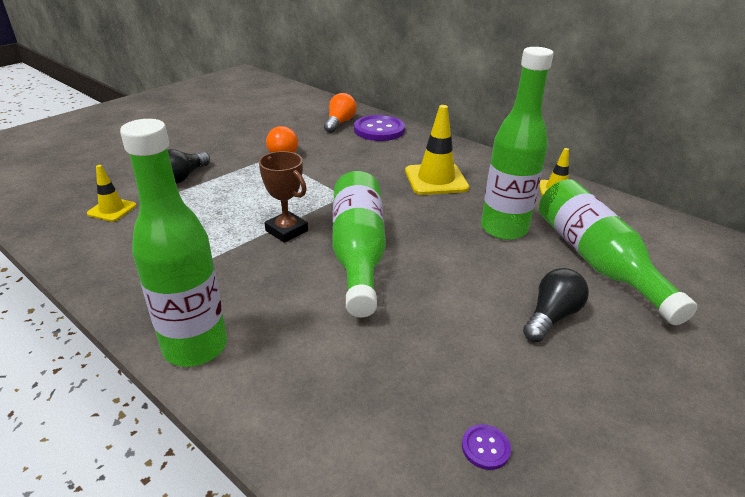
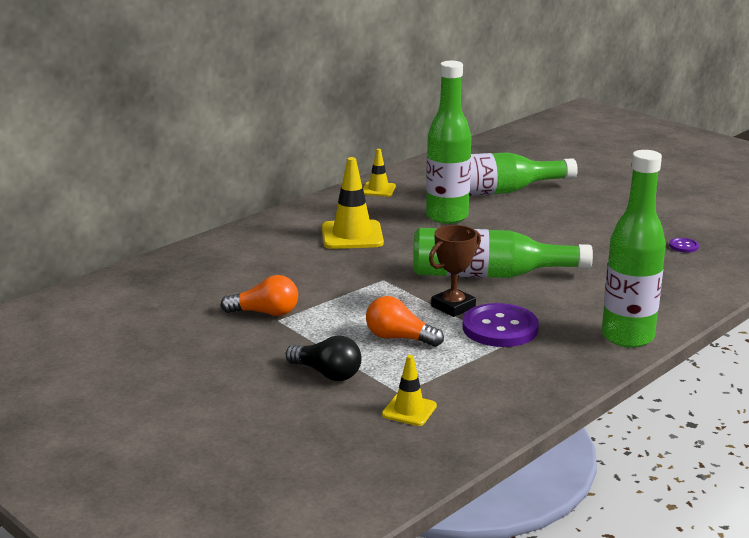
camera: 85 degrees left, 10 degrees down
(339, 123) = (181, 279): orange light bulb -> orange light bulb (399, 338)
(379, 130) = (213, 257): purple button -> purple button (500, 328)
(551, 316) = (562, 215): black light bulb -> none

